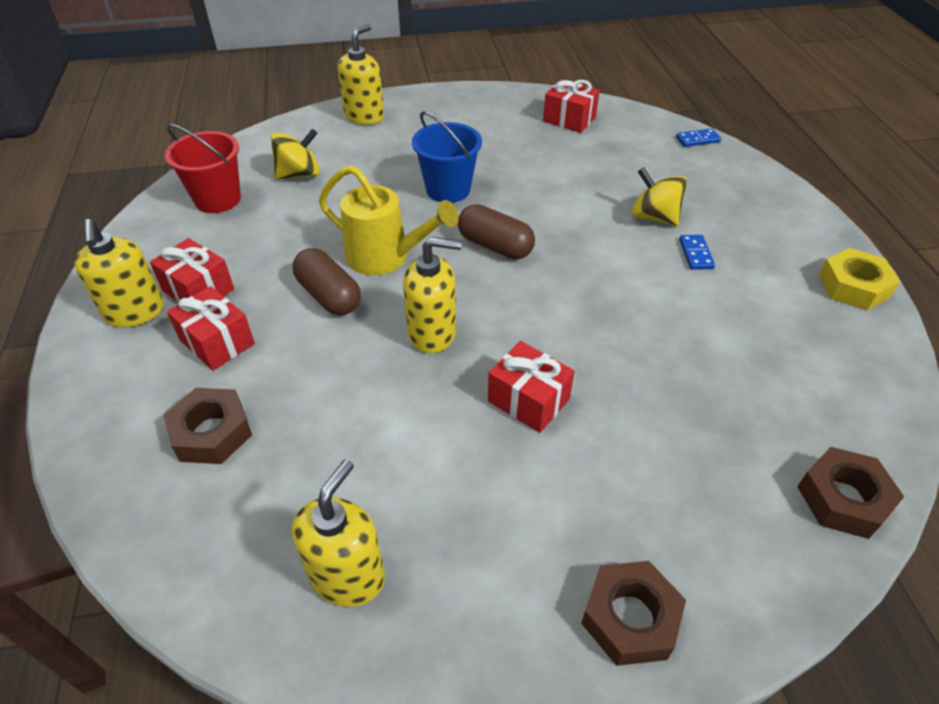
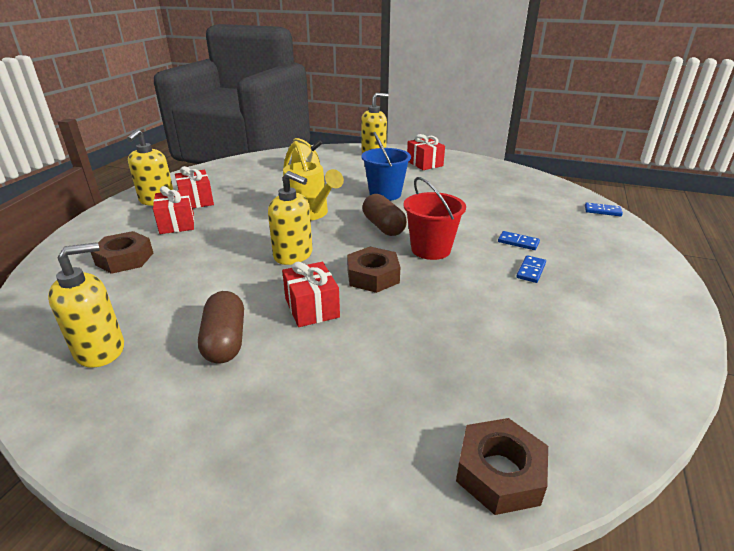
camera: 30 degrees right, 15 degrees down
(217, 199) = (252, 168): red bucket -> red bucket (430, 249)
(329, 296) = (257, 221): brown capsule -> brown capsule (225, 341)
(569, 119) = (508, 180): red gift -> red gift (424, 163)
(630, 618) = (230, 461): brown nut -> brown nut (373, 276)
(654, 217) = (518, 242): yellow spinning top -> blue domino
(853, 286) = (664, 333): yellow nut -> none

